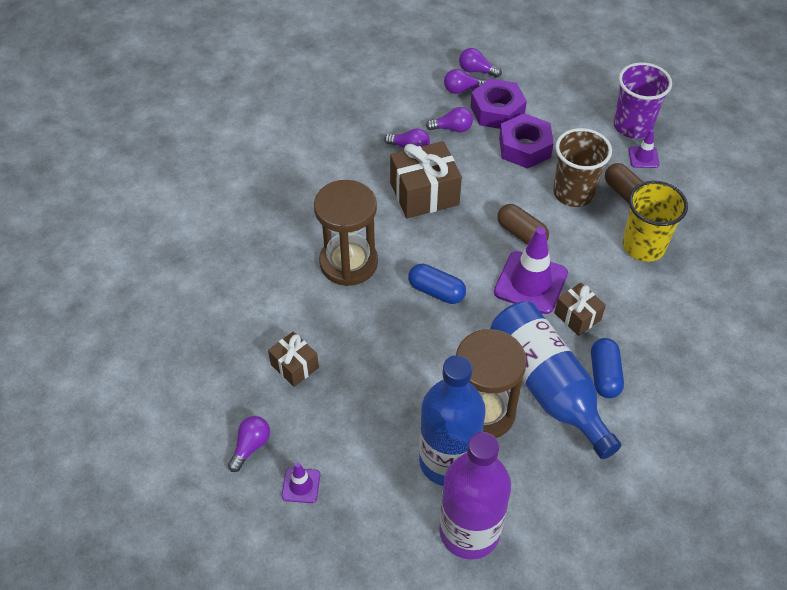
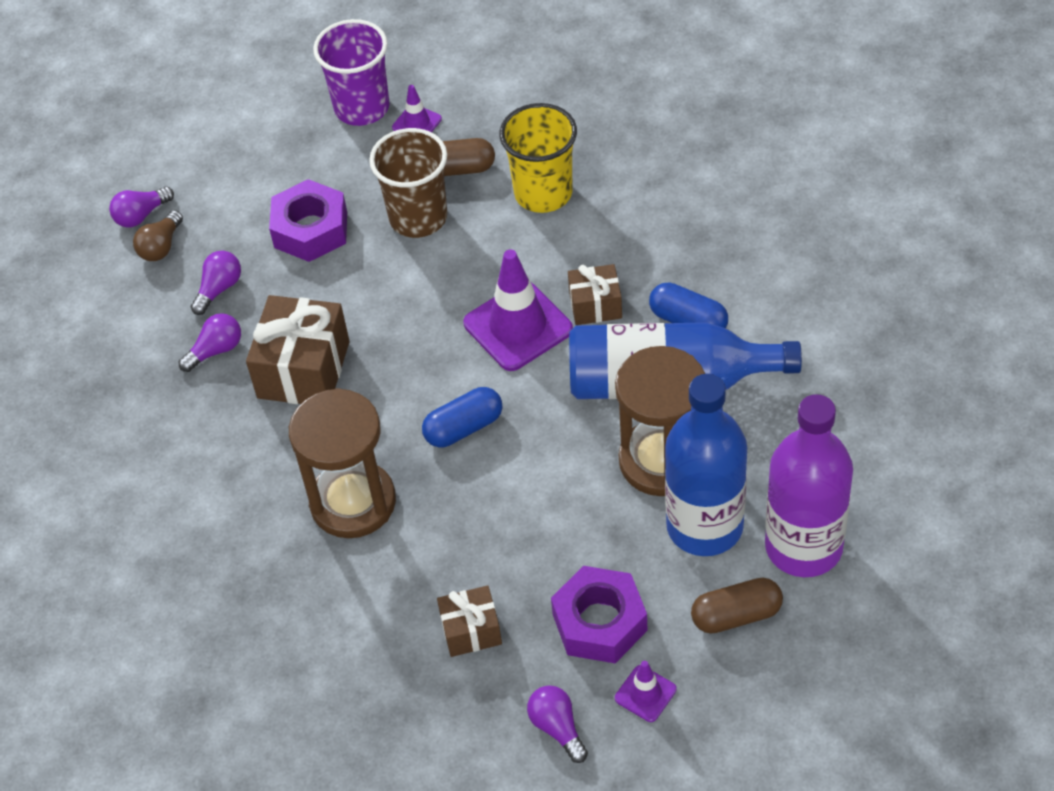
camera: 55 degrees left, 0 degrees up
(462, 90) = (161, 246): purple light bulb -> brown light bulb
(497, 111) = (228, 227): purple nut -> purple nut (599, 622)
(521, 233) = (440, 299): brown capsule -> brown capsule (736, 615)

